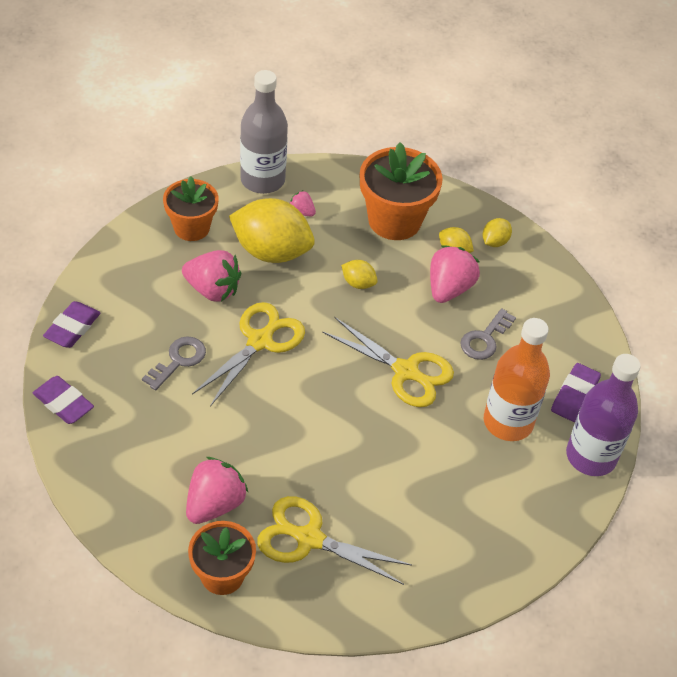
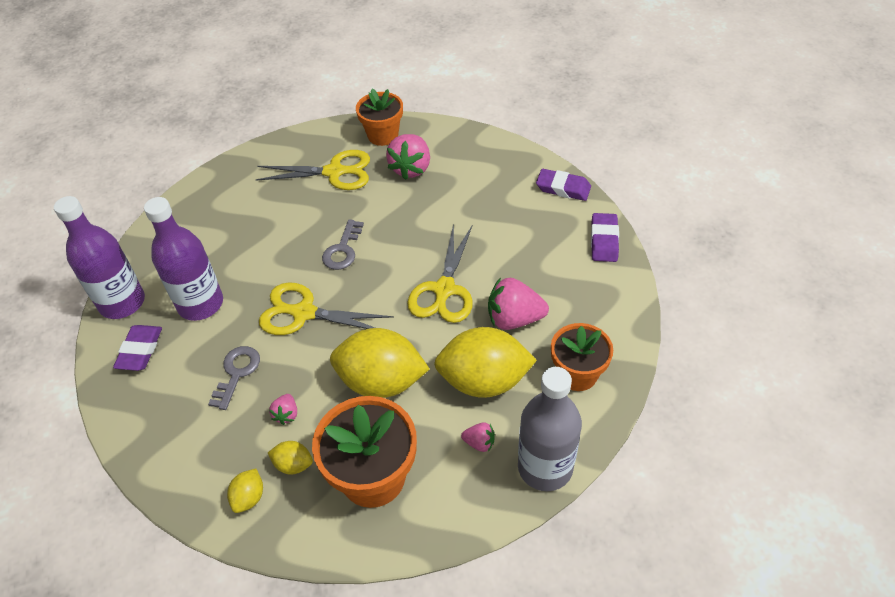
camera: 165 degrees right, 0 degrees up
(178, 360) = (501, 249): grey key -> grey key (343, 250)
(358, 283) = (381, 382): yellow lemon -> yellow lemon, size x2.23
(449, 288) = (286, 414): pink strawberry -> pink strawberry, size x0.50
(508, 422) = (200, 304): orange bottle -> purple bottle

